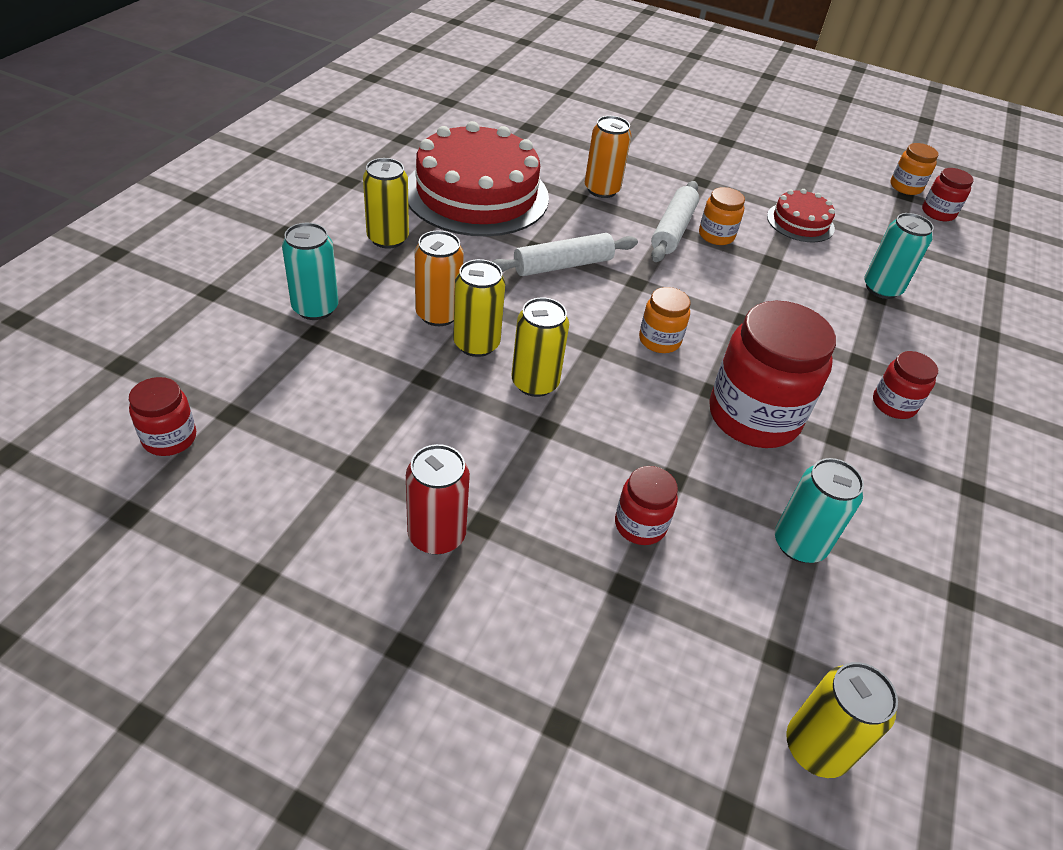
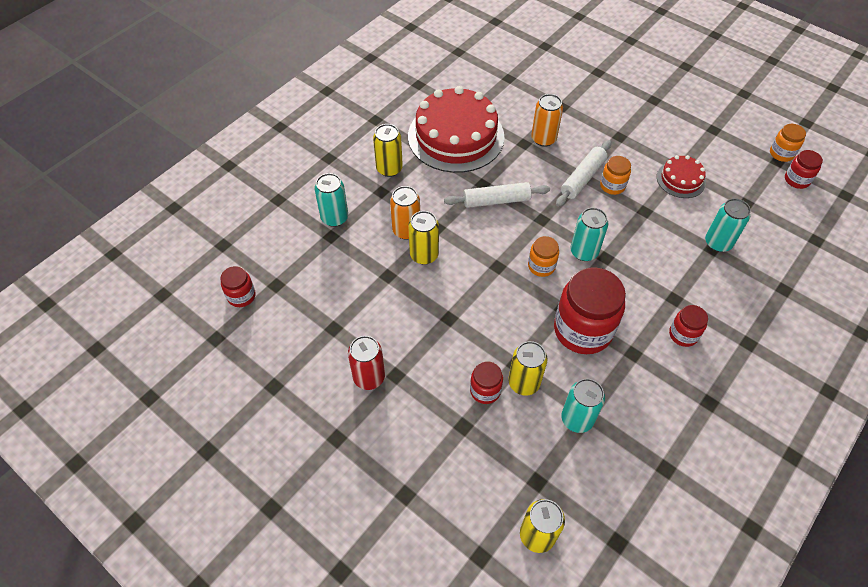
camera: 20 degrees right, 10 degrees up
(535, 383) = (452, 287): yellow can -> yellow can (524, 383)
(712, 316) = (584, 252): none -> turquoise can

